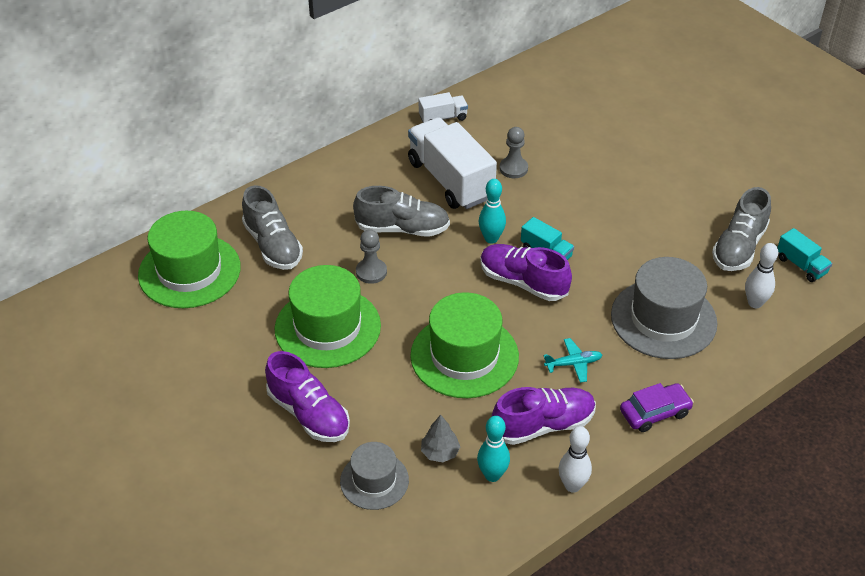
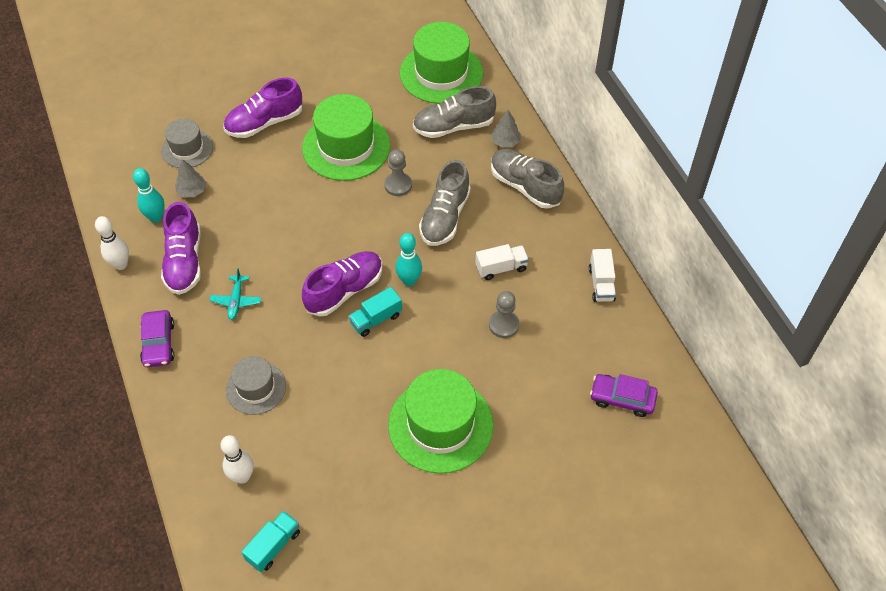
camera: 105 degrees right, 10 degrees up
(285, 203) = (505, 142): none -> grey tree
(450, 180) = (501, 268): white truck -> white truck, size x0.47
(464, 356) = (278, 227): green hat -> green hat (440, 425)
(553, 94) = (622, 398): none -> purple car
(663, 319) = (256, 388): grey hat -> grey hat, size x0.58
(739, 247) = (321, 494): grey shoe -> grey shoe (525, 186)
(801, 265) = (273, 546): turquoise truck -> turquoise truck turned 150 degrees clockwise

